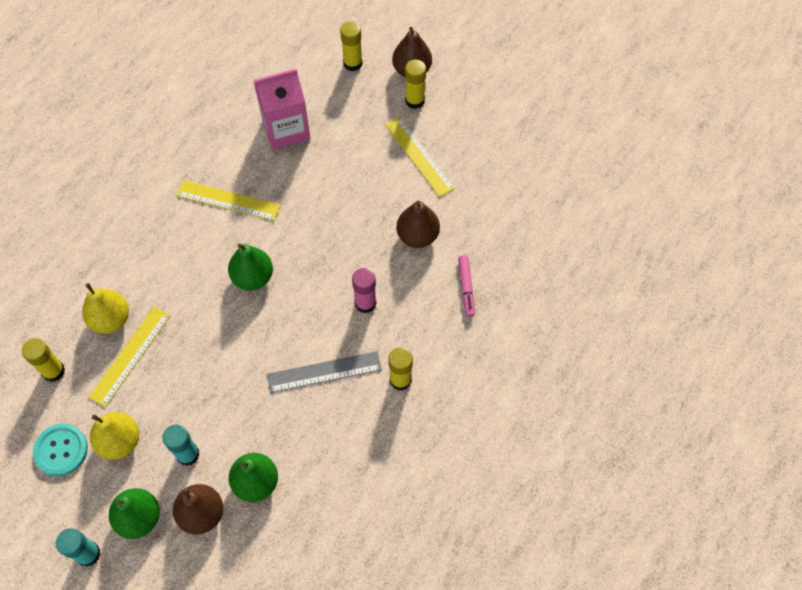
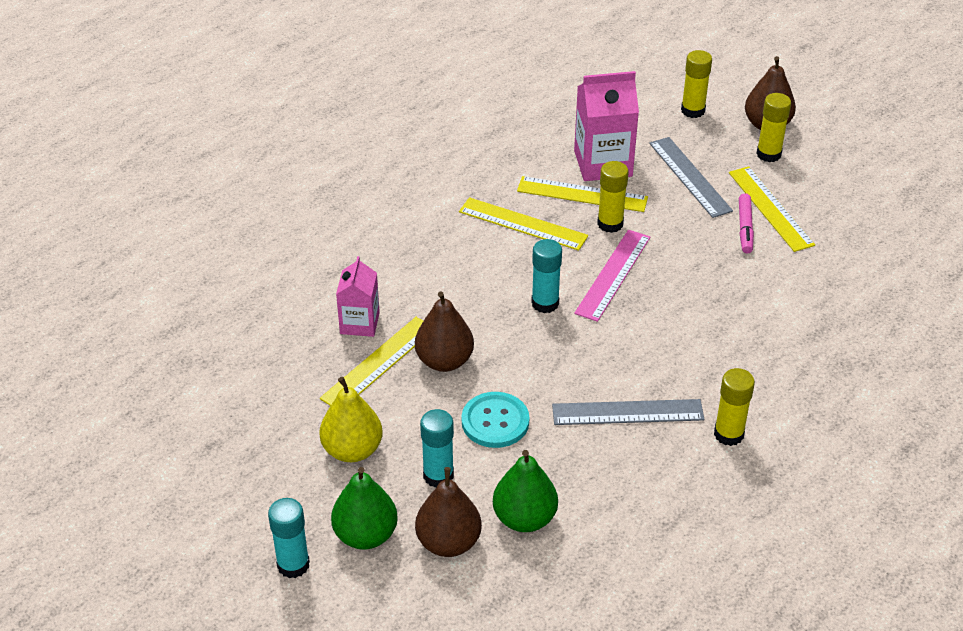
camera: 10 degrees right, 20 degrees down
(53, 371) = (280, 366): yellow glue stick -> yellow glue stick (610, 224)
(61, 450) = (276, 449): turquoise button -> turquoise button (495, 421)
(111, 319) = (359, 323): yellow pear -> pink carton
(253, 277) = (545, 303): green pear -> turquoise glue stick
(272, 163) = (582, 194): none -> yellow ruler
(302, 241) = (613, 274): none -> pink ruler
(355, 132) = (690, 176): none -> grey ruler
(365, 303) = (688, 348): pink glue stick -> none
(417, 236) = (762, 287): brown pear -> brown pear (444, 361)
(466, 288) = (824, 349): pink marker -> pink marker (745, 228)

